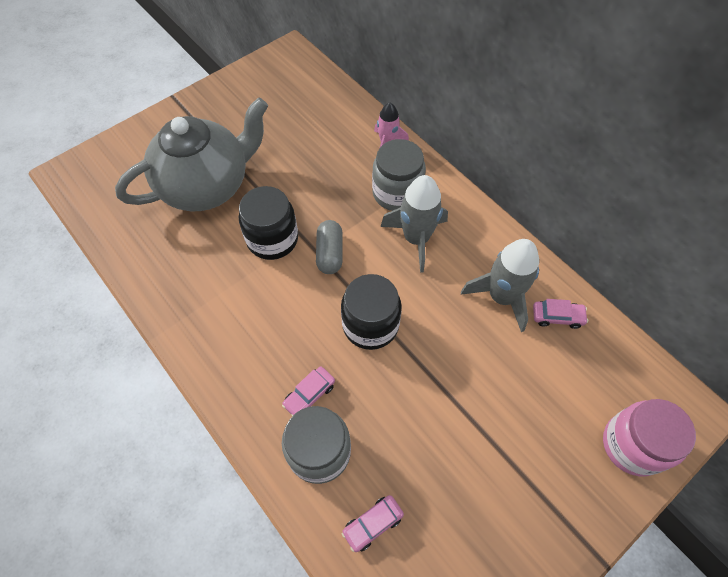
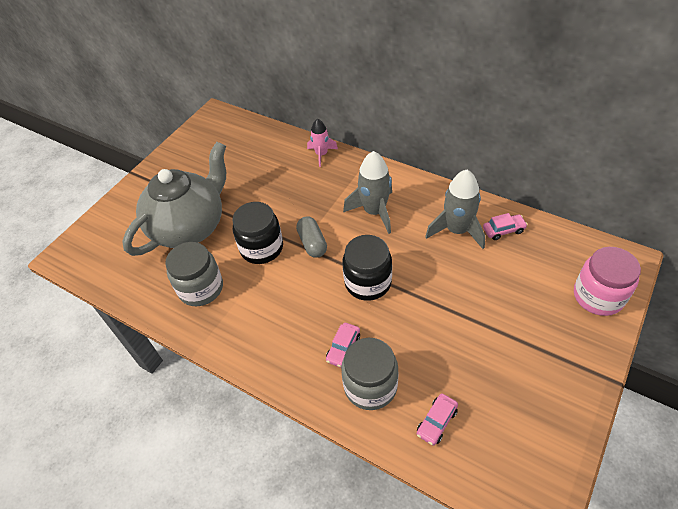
camera: 15 degrees left, 10 degrees down
(397, 193) = (345, 185): grey jar -> grey jar (201, 288)

